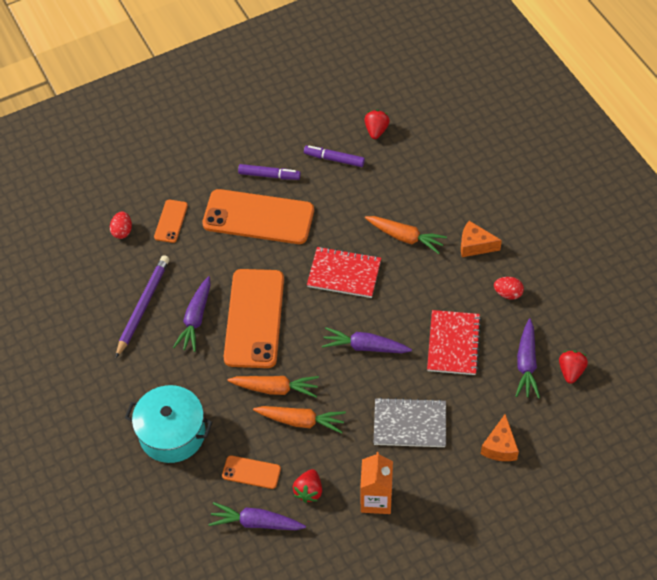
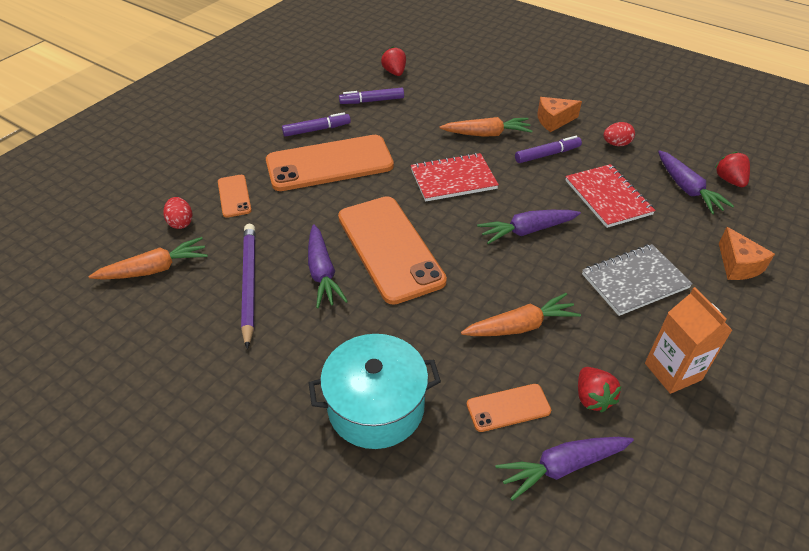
camera: 30 degrees left, 10 degrees down
(275, 388) = (465, 305): orange carrot -> orange carrot (155, 269)
(439, 280) = (547, 154): none -> purple marker

